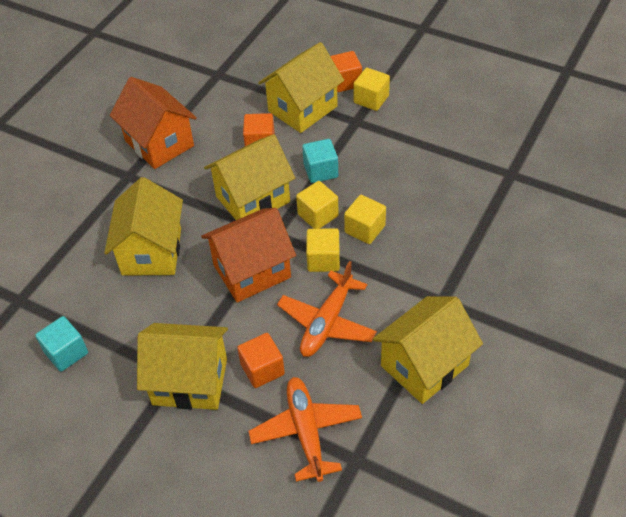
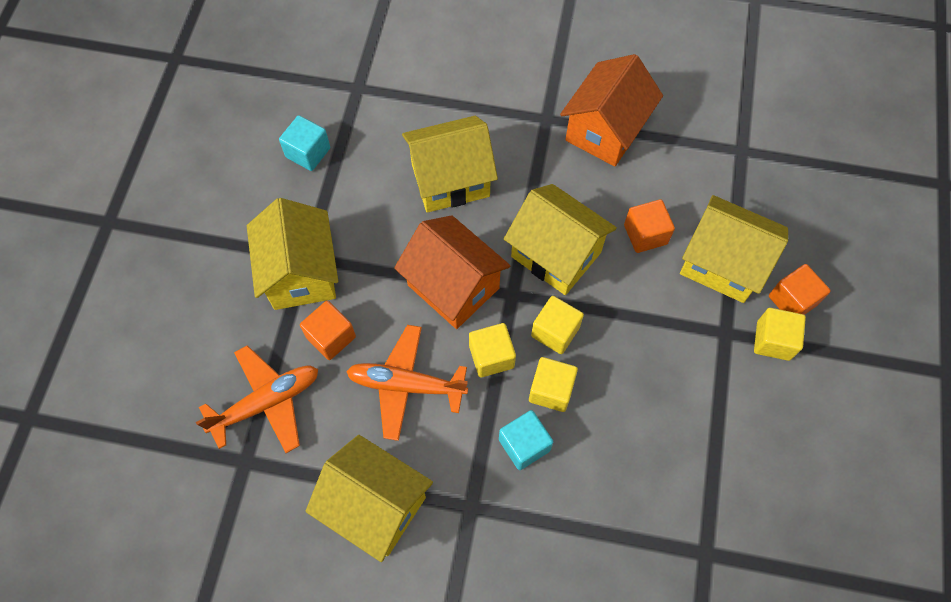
camera: 70 degrees right, 15 degrees up
(320, 171) = (625, 315): turquoise cube -> turquoise cube (524, 445)

